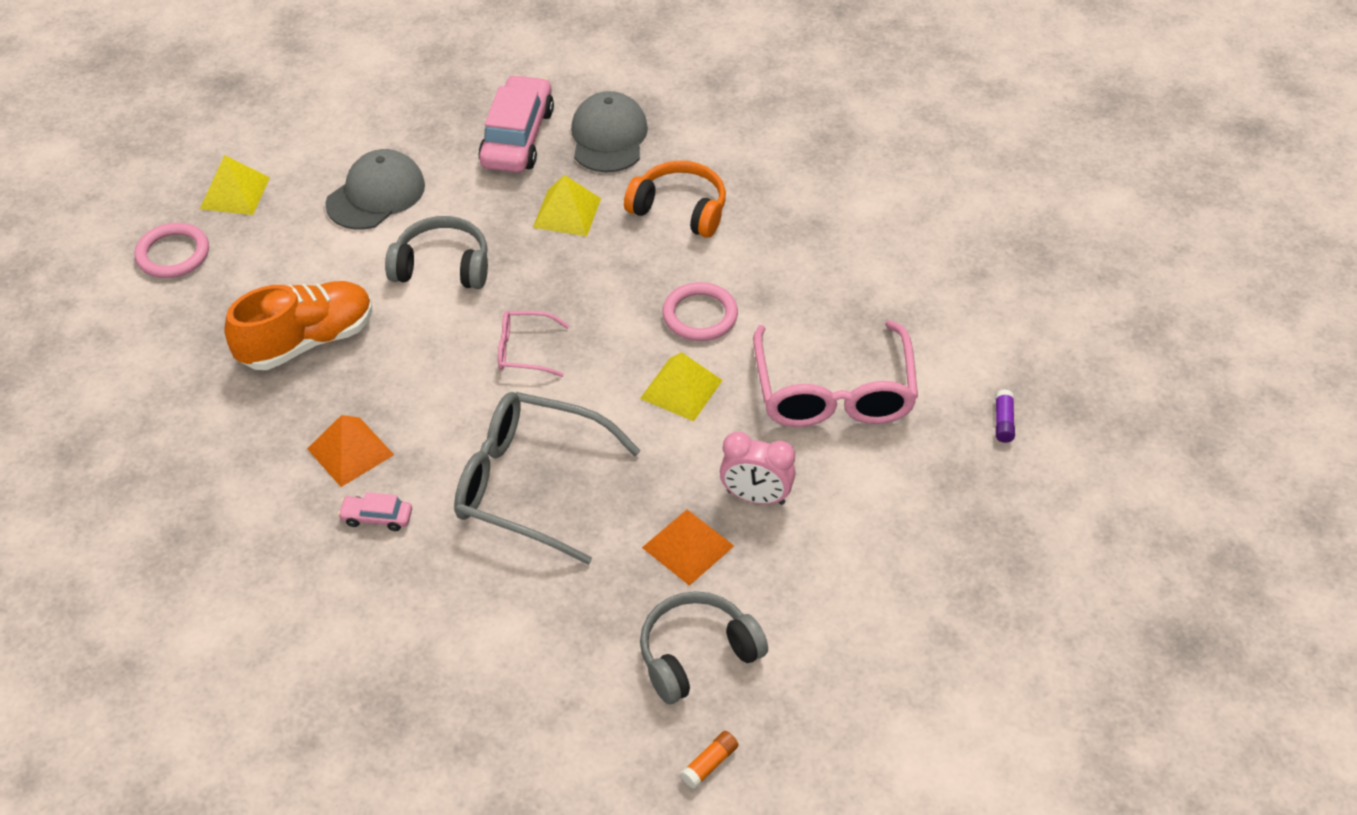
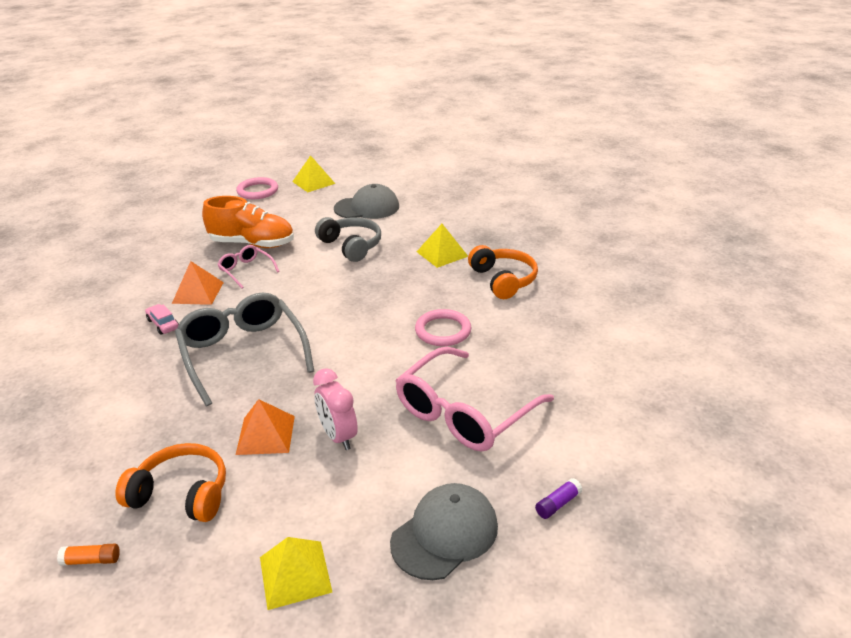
camera: 45 degrees right, 15 degrees down
(517, 137) = (464, 215): pink car -> none
(524, 350) = (333, 297): pink glasses -> pink glasses (246, 270)
(608, 137) = (510, 234): grey cap -> grey cap (445, 534)
(681, 389) = (381, 358): yellow pyramid -> yellow pyramid (295, 574)
(697, 654) = (181, 494): grey headphones -> orange headphones

